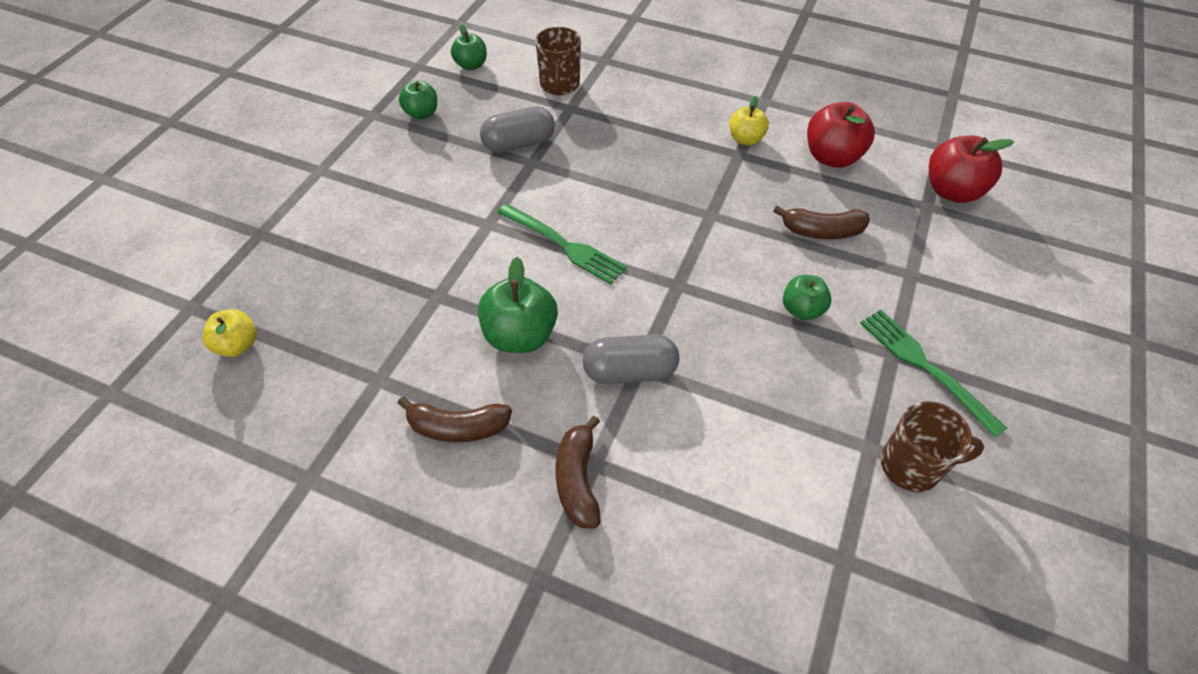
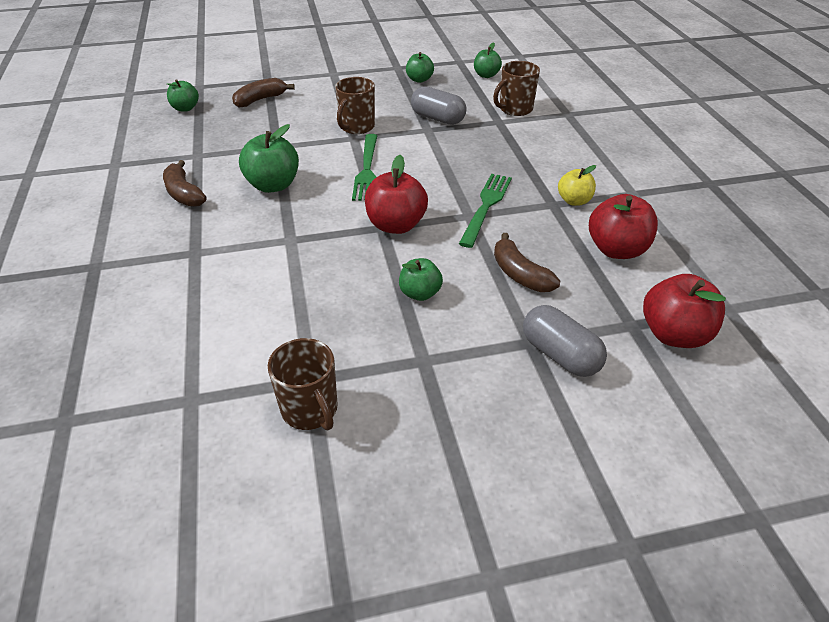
camera: 55 degrees right, 10 degrees down
(237, 345) = (185, 108): yellow apple -> green apple
(468, 211) = (356, 127): none -> brown mug
(578, 480) = (177, 251): brown banana -> brown banana (260, 100)
(630, 371) = (282, 237): grey capsule -> grey capsule (560, 355)
(683, 273) = (396, 225): none -> red apple
(924, 366) = (428, 384): green fork -> green fork (486, 206)

